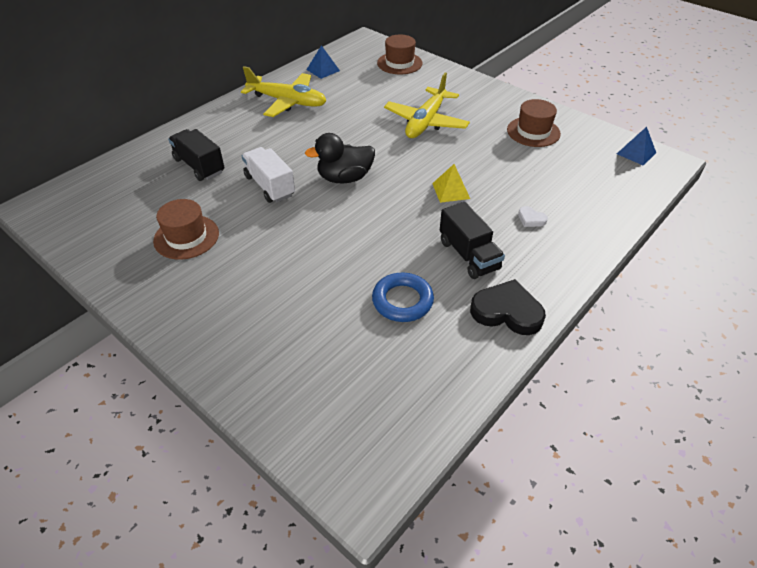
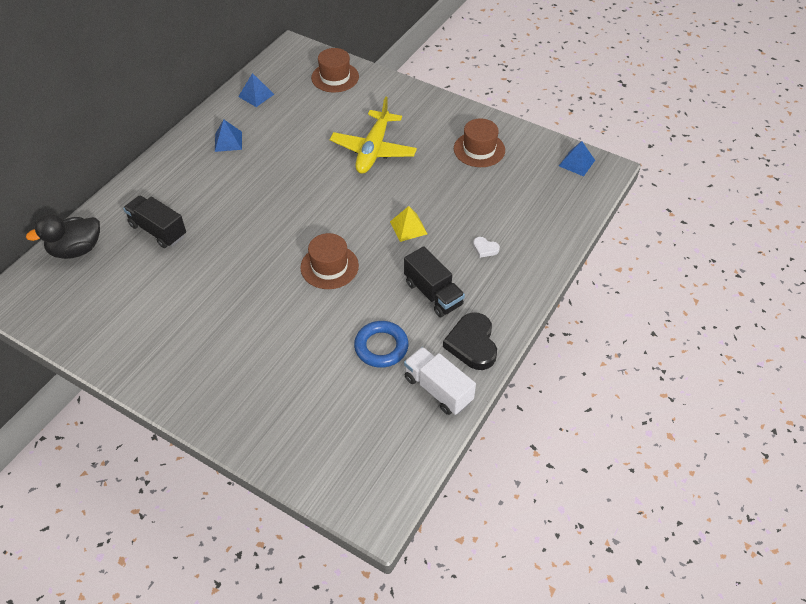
camera: 10 degrees left, 5 degrees up
(186, 237) = (168, 311): brown hat -> brown hat (329, 266)
(270, 186) = (234, 244): white truck -> white truck (438, 389)
(287, 102) = (228, 141): yellow plane -> blue pyramid
(344, 178) = (305, 226): black duck -> black duck (76, 250)
(507, 311) = (472, 344): black heart -> black heart turned 105 degrees counterclockwise

